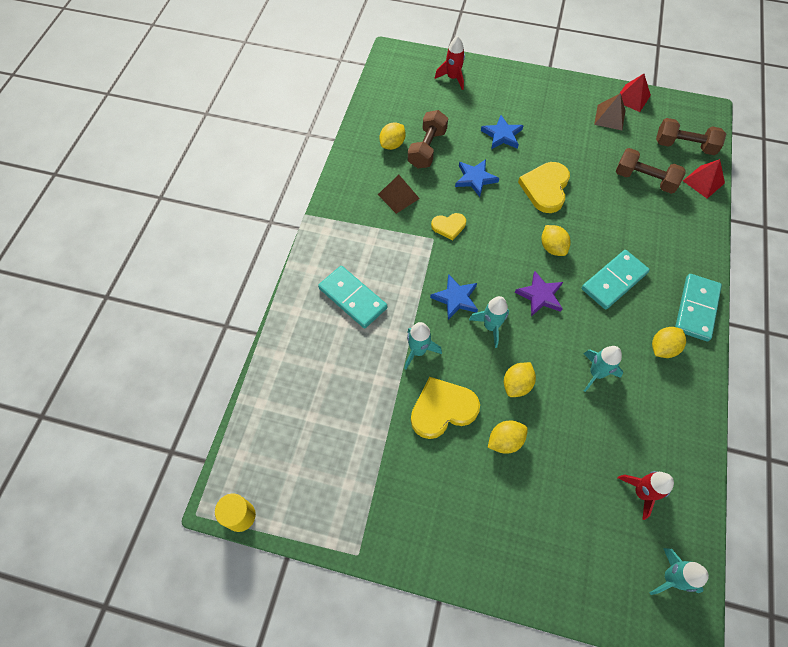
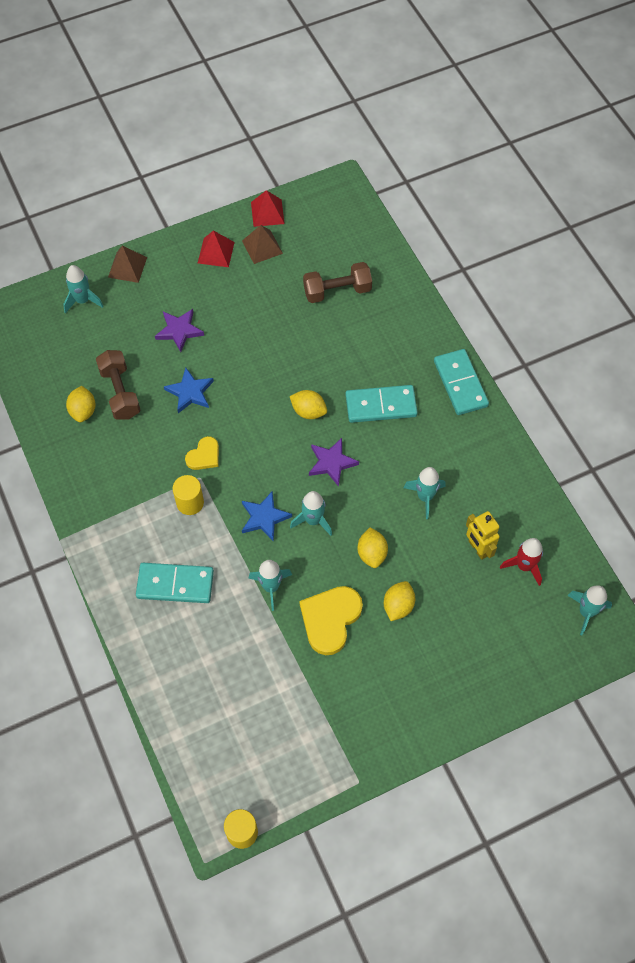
camera: 40 degrees left, 0 degrees up
(398, 196) = (134, 459): brown pyramid -> brown pyramid (127, 267)
(411, 251) = (190, 503): none -> yellow cylinder
(452, 78) = (83, 301): red rocket -> turquoise rocket
(502, 135) = (179, 331): blue star -> purple star
(545, 188) = (260, 358): yellow heart -> none
(610, 447) = (478, 548): none -> yellow robot
(614, 281) = (381, 406): turquoise domino -> turquoise domino turned 75 degrees clockwise
(662, 348) = (459, 437): yellow lemon -> none
(684, 146) = (346, 234): brown dumbbell -> none
(703, 182) = (386, 260): red pyramid -> red pyramid (216, 252)

